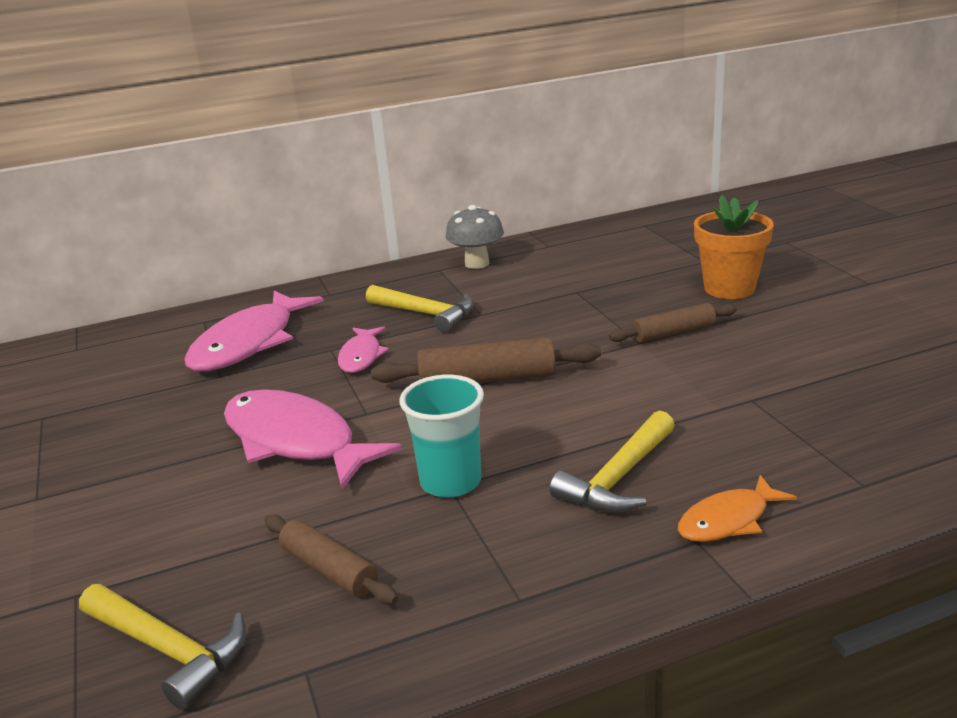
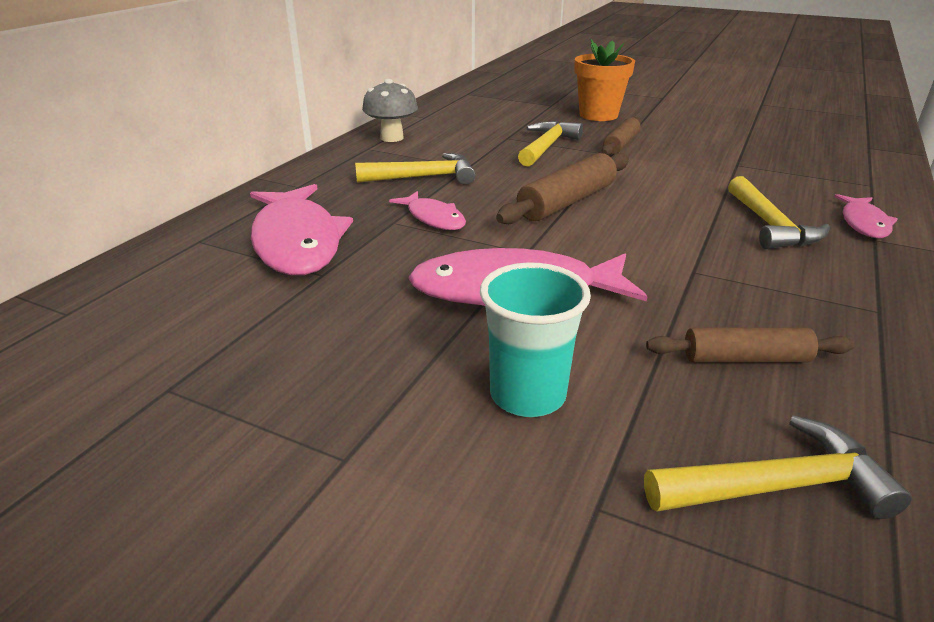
camera: 45 degrees left, 5 degrees up
(451, 482) = (688, 268): turquoise cup -> turquoise cup (527, 395)
(592, 313) = (547, 146): none -> yellow hammer
(728, 520) = (863, 223): orange fish -> pink fish

